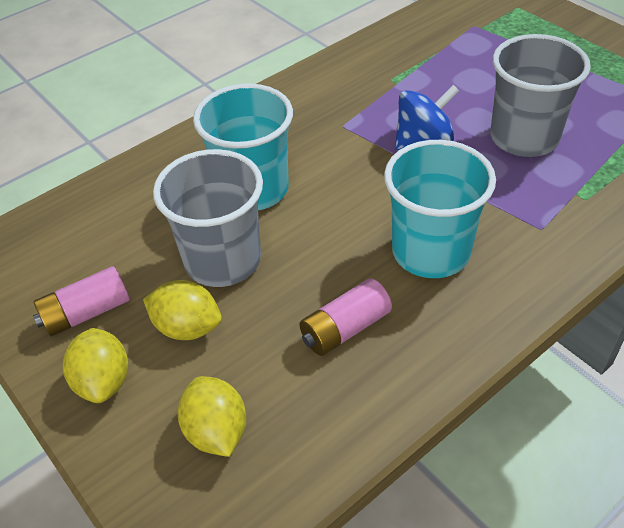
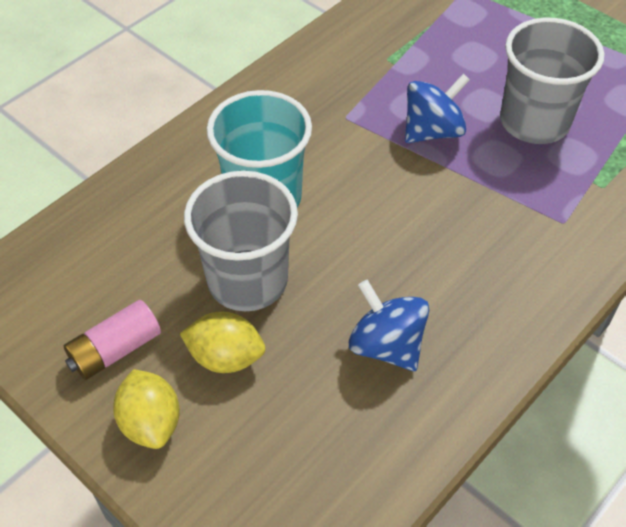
camera: 10 degrees left, 5 degrees up
(216, 431) = (278, 464): yellow lemon -> none
(345, 328) = (386, 345): pink battery -> blue spinning top
(430, 252) = (458, 256): turquoise cup -> none

